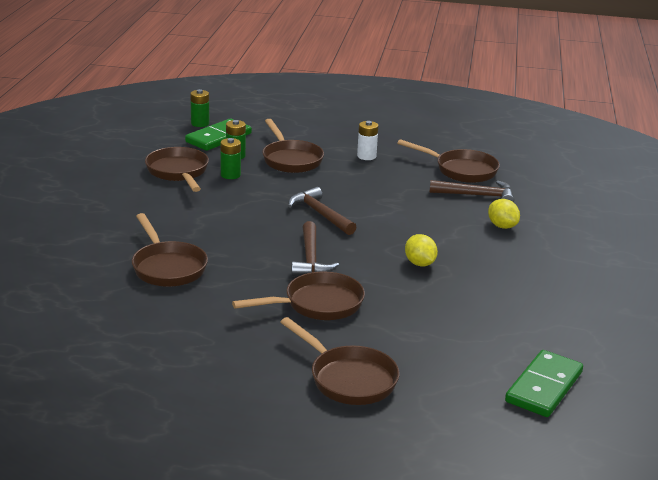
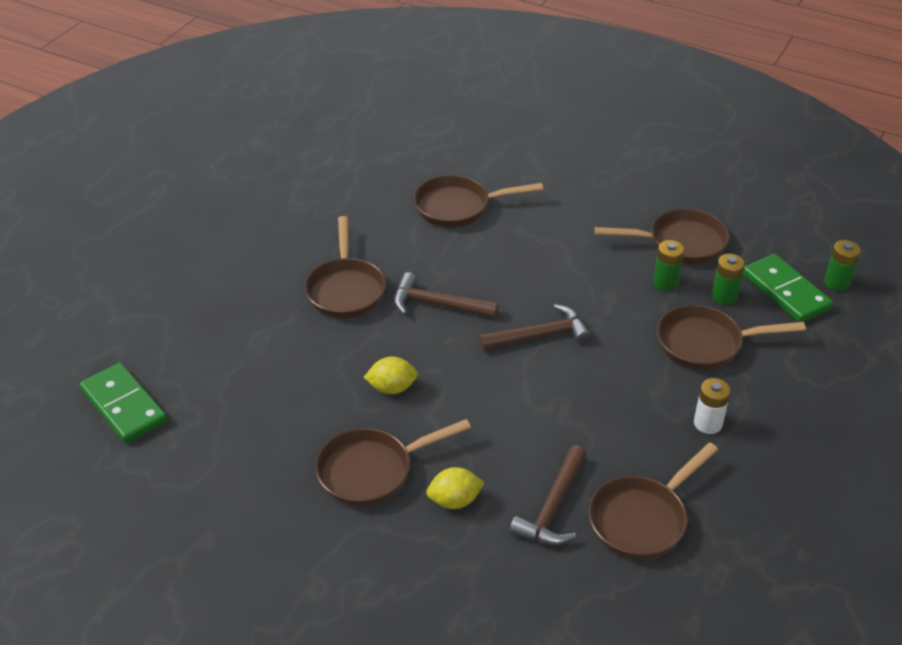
camera: 110 degrees right, 15 degrees up
(348, 379) = (217, 281): brown pan -> brown pan (372, 471)

